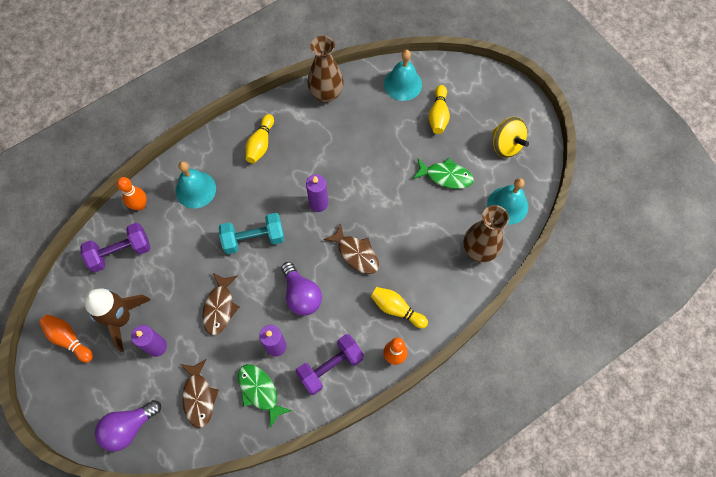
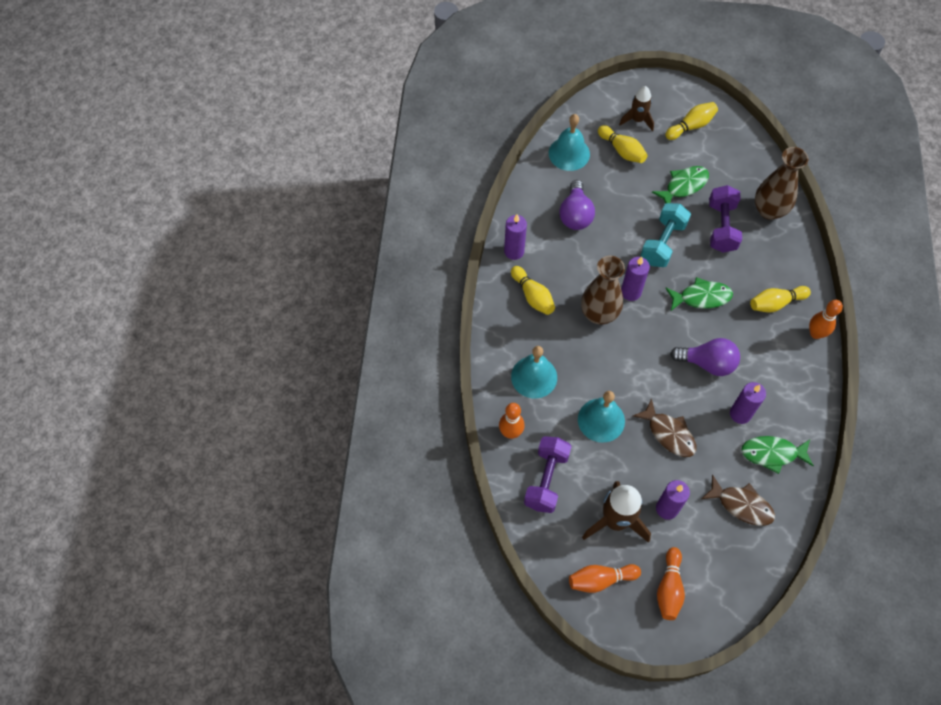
camera: 50 degrees left, 5 degrees down
(94, 389) = (669, 588): none -> orange bowling pin
(129, 427) = (728, 581): purple light bulb -> purple light bulb (575, 215)
(253, 238) = (623, 363): turquoise dumbbell -> turquoise dumbbell (662, 243)
(287, 107) = (514, 251): none -> purple candle
(326, 94) = (527, 213): brown vase -> brown vase (599, 314)
(330, 367) = (790, 386): purple dumbbell -> purple dumbbell (721, 227)
(356, 253) = (701, 297): brown fish -> green fish
(476, 106) = (637, 120): none -> brown rocket
(506, 145) = (691, 126): yellow spinning top -> yellow bowling pin
(507, 205) = (746, 164): turquoise bell -> turquoise bell (601, 420)

